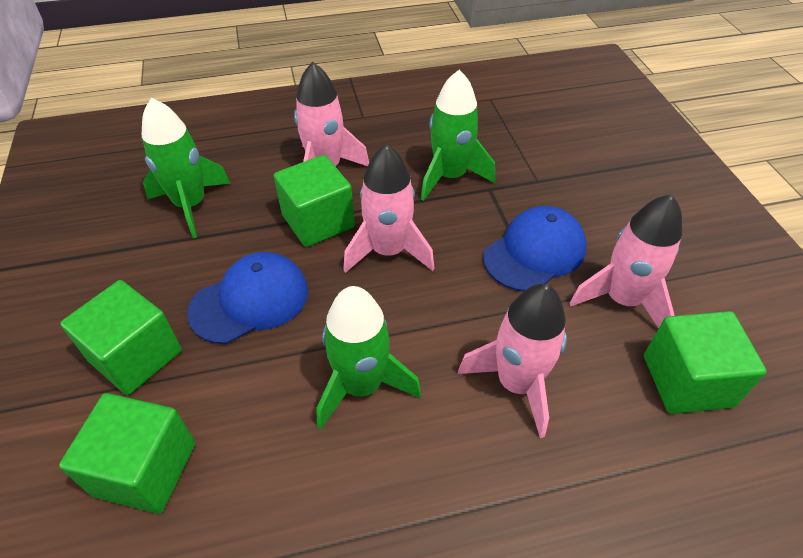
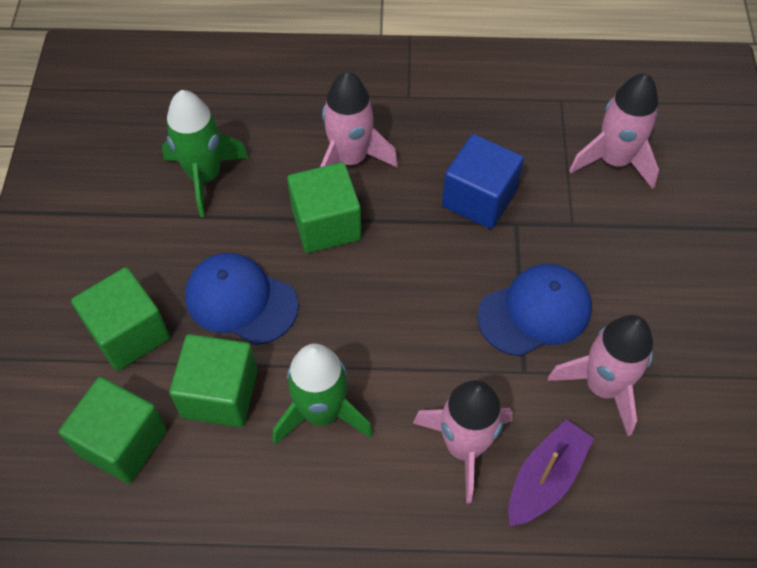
camera: 15 degrees right, 10 degrees up
(250, 301) = (241, 300): blue cap -> blue cap turned 135 degrees counterclockwise
(388, 251) = (387, 276): pink rocket -> pink rocket (614, 161)
(450, 176) = (479, 198): green rocket -> blue cube
(607, 394) = (545, 478): none -> purple boat
(687, 381) = (628, 485): green cube -> green cube (220, 394)

